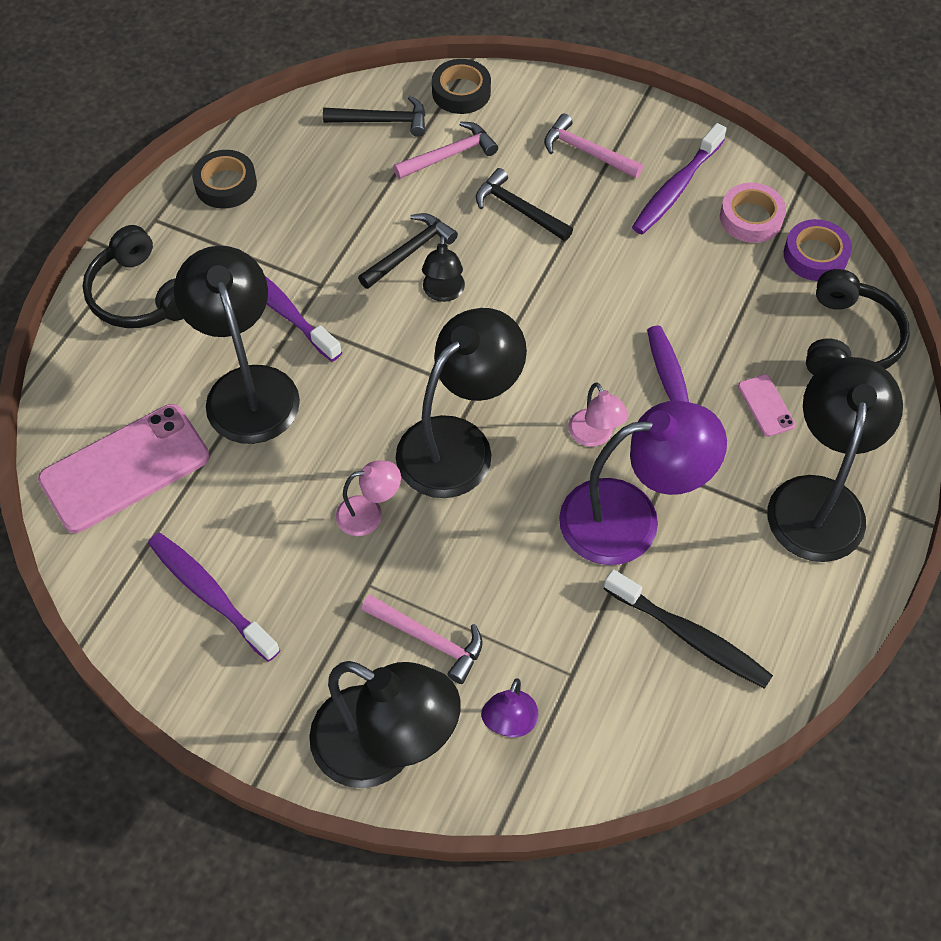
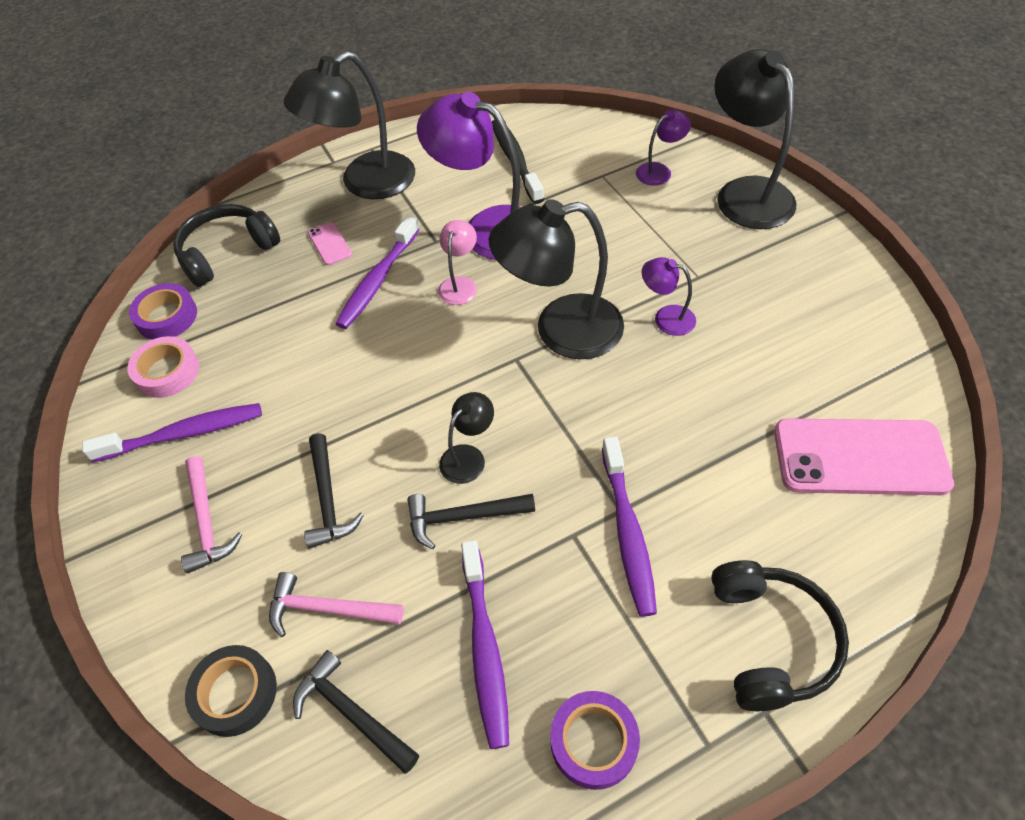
camera: 140 degrees left, 5 degrees down
(210, 594) = (823, 325): purple toothbrush -> purple toothbrush (485, 649)
(226, 184) = (594, 742): black tape -> purple tape
(247, 387) = (707, 469): black lamp -> none
(369, 514) = (666, 318): pink lamp -> purple lamp
(429, 640) = (678, 229): pink hammer -> none
(766, 406) = (330, 244): pink phone -> pink phone turned 45 degrees counterclockwise

